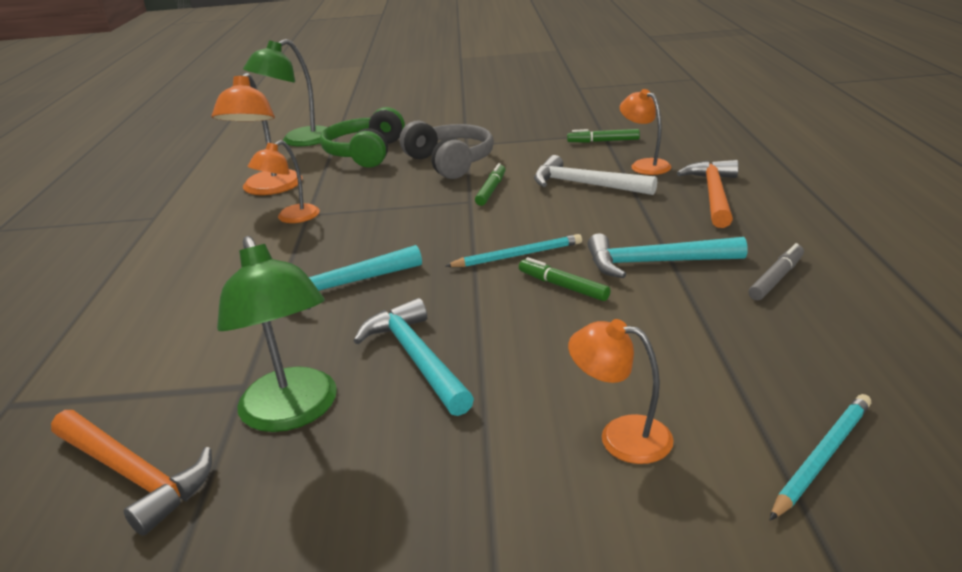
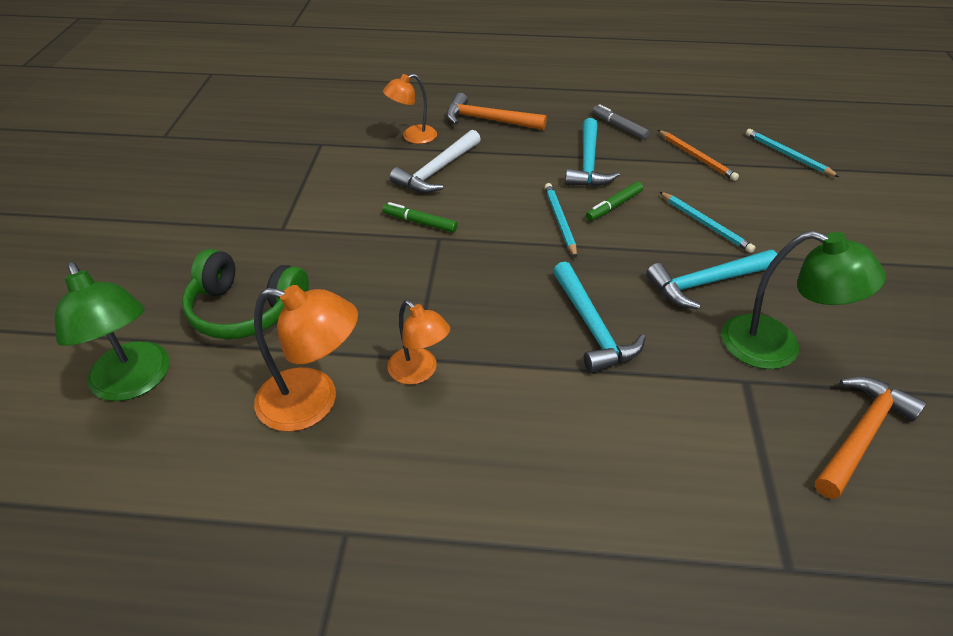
camera: 85 degrees left, 15 degrees up
(293, 413) = (777, 347): green lamp -> green lamp turned 45 degrees clockwise
(450, 162) = (328, 243): grey headphones -> none
(548, 357) = (705, 224): none -> turquoise pencil
(603, 141) = (341, 147): green marker -> none
(621, 436) = (781, 209): orange lamp -> none
(735, 349) = (696, 157): none -> orange pencil

